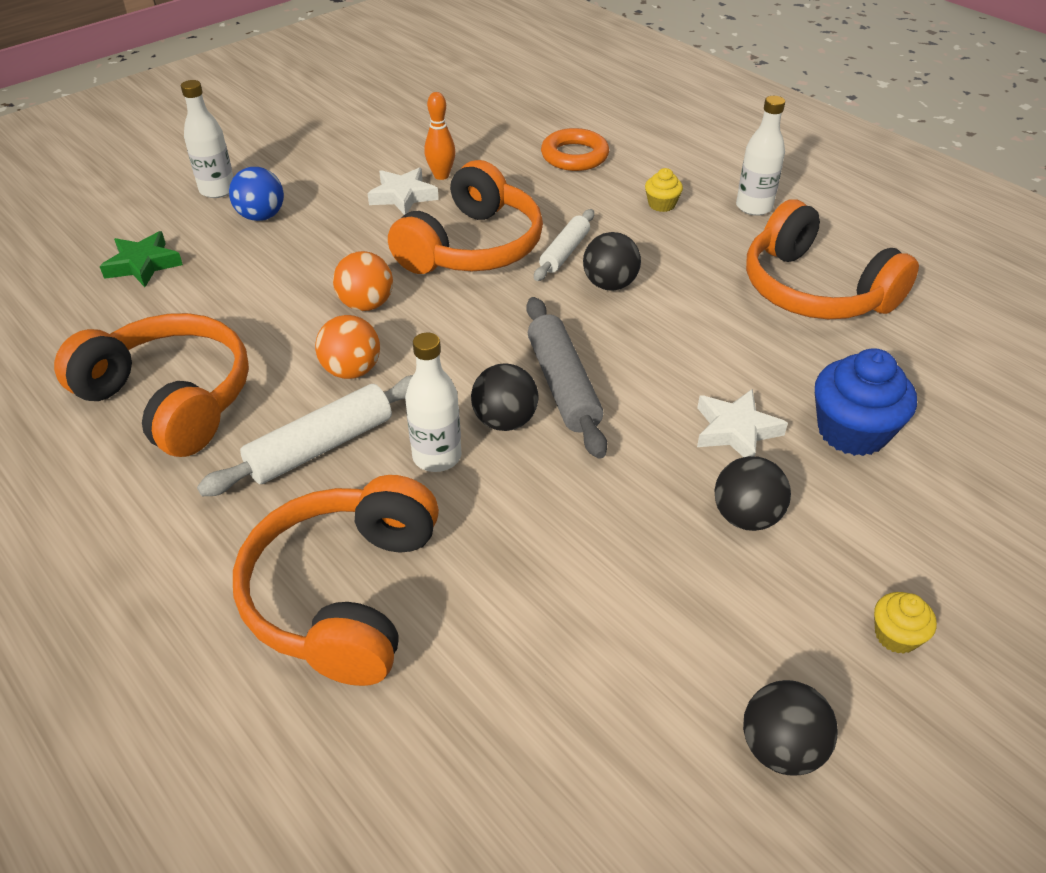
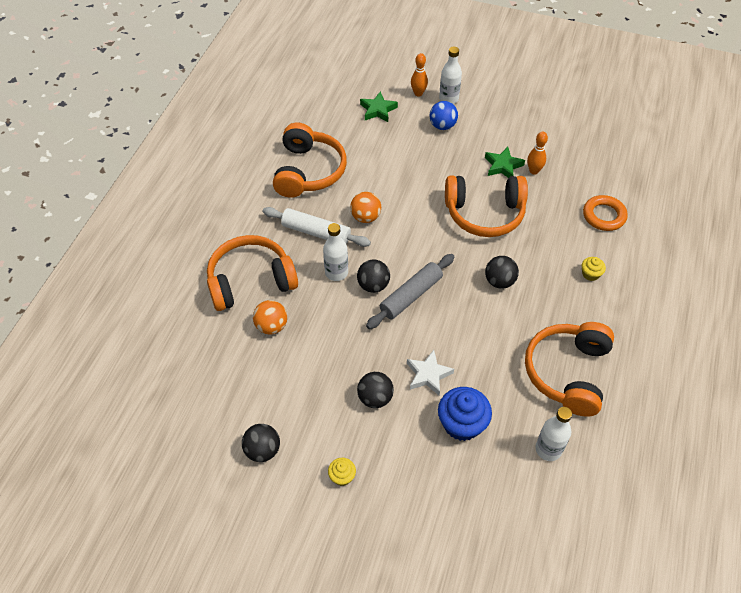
camera: 60 degrees right, 10 degrees up
(166, 212) = (418, 93): none -> orange bowling pin
(366, 304) = (411, 198): orange ball -> orange ball (271, 326)
(403, 196) = (503, 166): white star -> green star
(565, 252) = (511, 251): white rolling pin -> none
(754, 207) = (626, 317): white bottle -> white bottle (548, 449)

